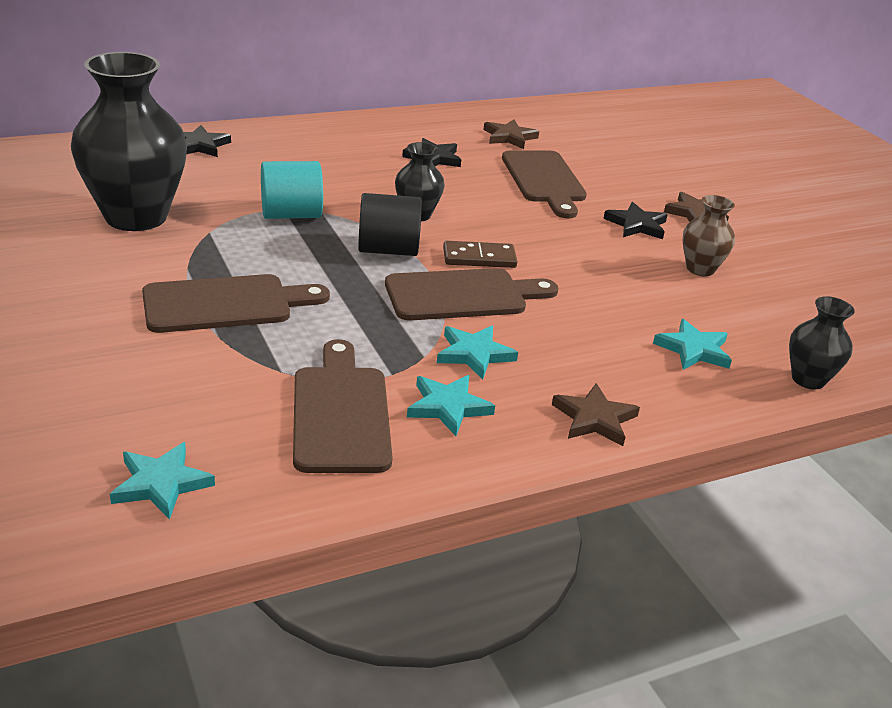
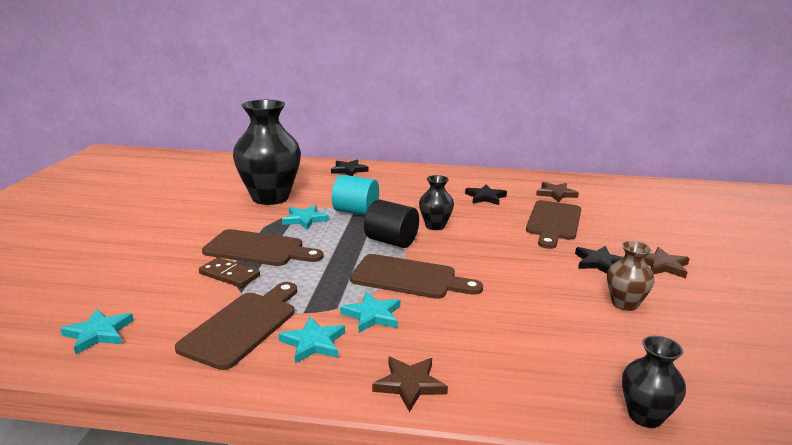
camera: 35 degrees right, 10 degrees down
(479, 258) = (448, 258): brown domino -> brown domino (229, 275)
(693, 349) = (553, 360): turquoise star -> turquoise star (305, 219)

